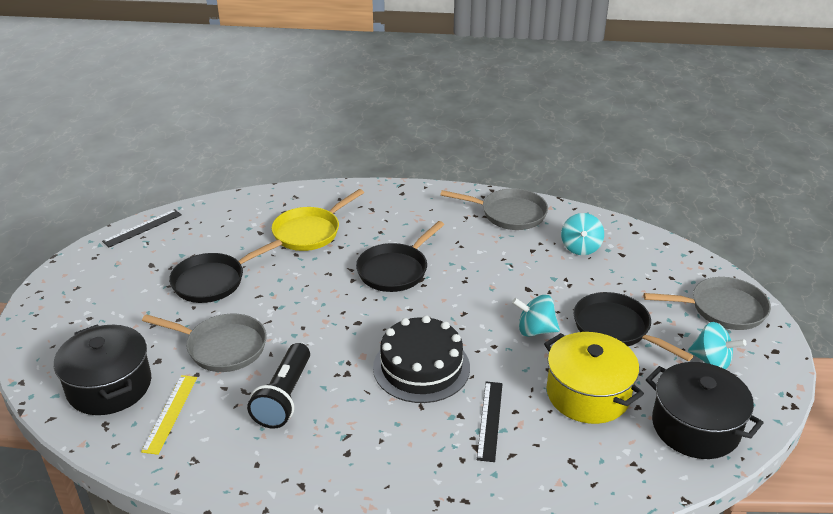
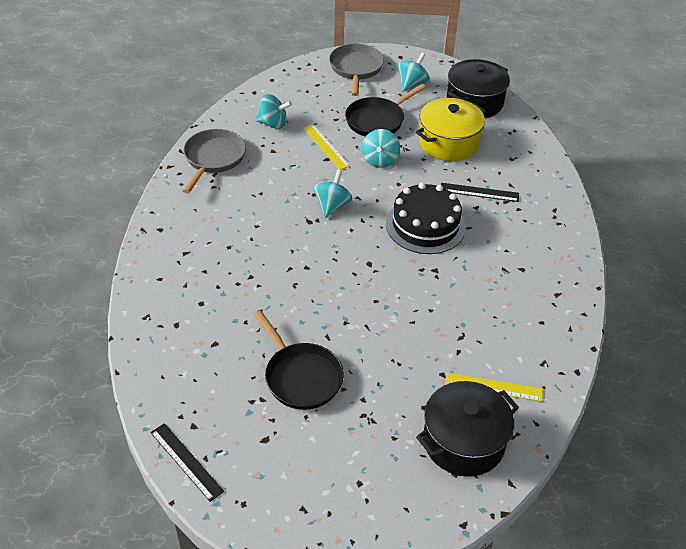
camera: 90 degrees left, 10 degrees up
(222, 347) = (404, 358): grey pan -> none
(284, 397) = (466, 309): black flashlight -> none
(310, 232) = (220, 301): yellow pan -> none
(395, 270) = (294, 237): black pan -> none
(447, 294) = (332, 206): none -> turquoise spinning top
(550, 287) = (326, 146): none -> yellow ruler

